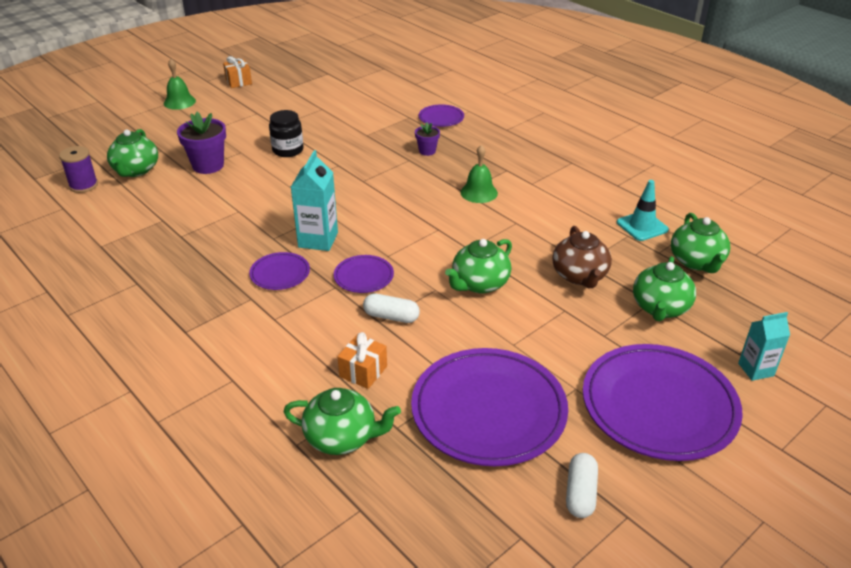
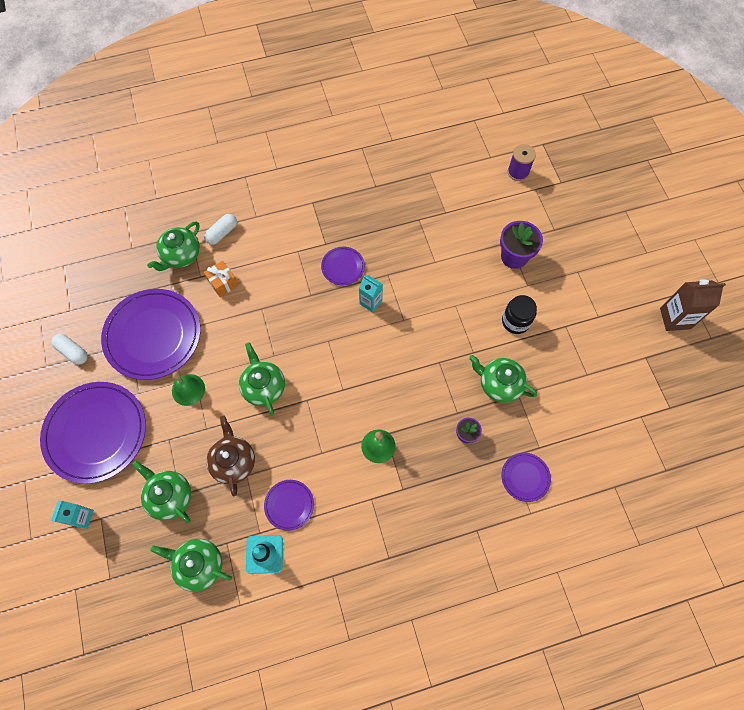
camera: 115 degrees right, 30 degrees up
(136, 170) = (527, 207): green teapot -> green teapot (499, 384)
(179, 102) = (645, 259): green bell -> green bell (188, 389)
(238, 82) = (675, 318): orange gift -> brown carton
(318, 240) = (370, 302): turquoise carton -> turquoise carton, size x0.65
(363, 276) = (312, 316): purple plate -> purple plate (289, 505)
(391, 317) = (262, 317): white capsule -> white capsule (222, 233)
(579, 276) = (233, 462): brown teapot -> brown teapot turned 60 degrees clockwise

